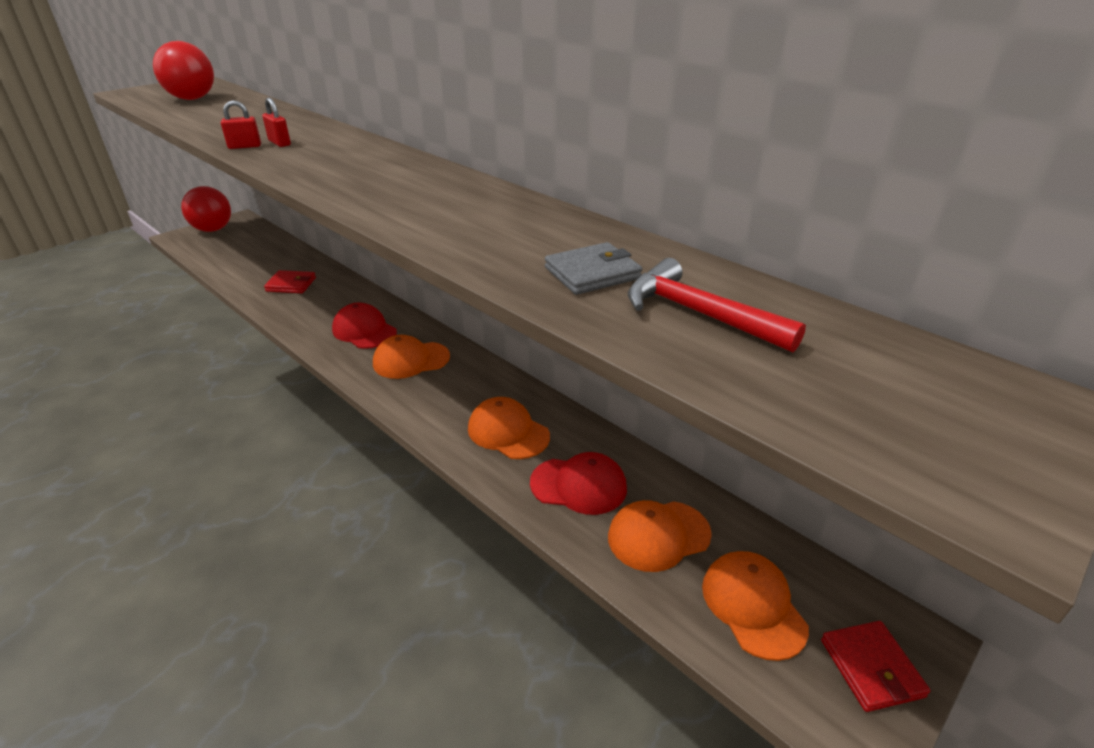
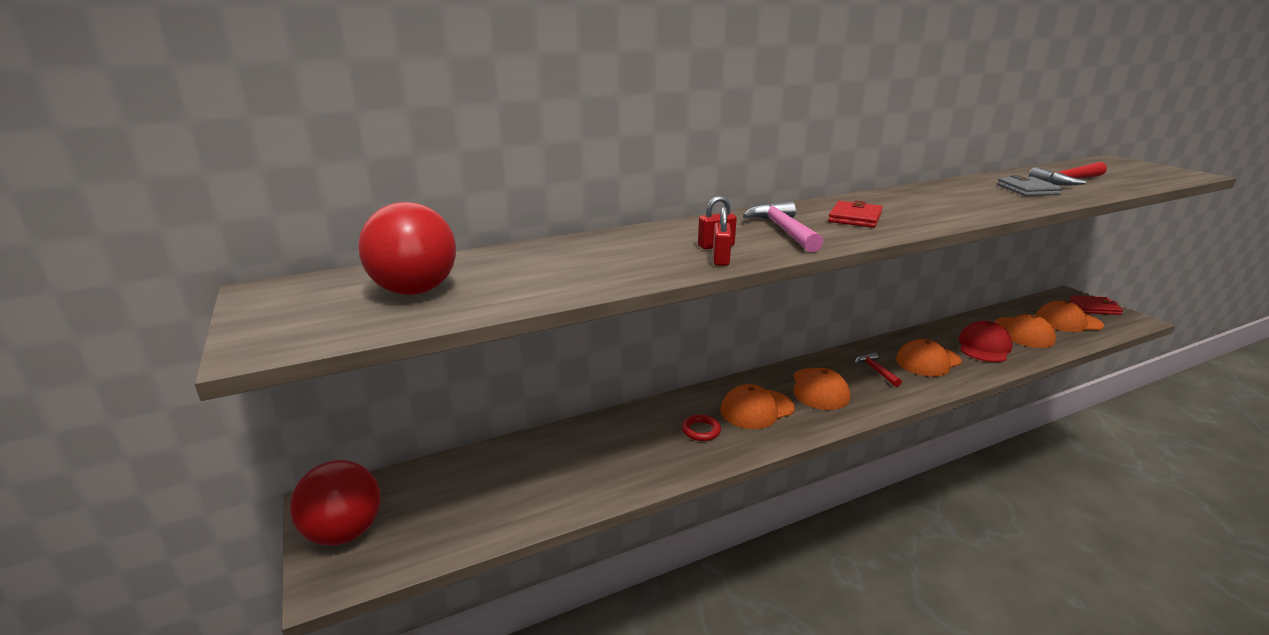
camera: 70 degrees left, 10 degrees down
(291, 284) = (618, 453): red wallet -> red wallet (855, 218)
(326, 310) = (701, 430): none -> red ring
(328, 158) = (783, 230): none -> pink hammer
(364, 331) = (756, 409): red cap -> orange cap
(465, 393) = (876, 370): none -> red hammer

